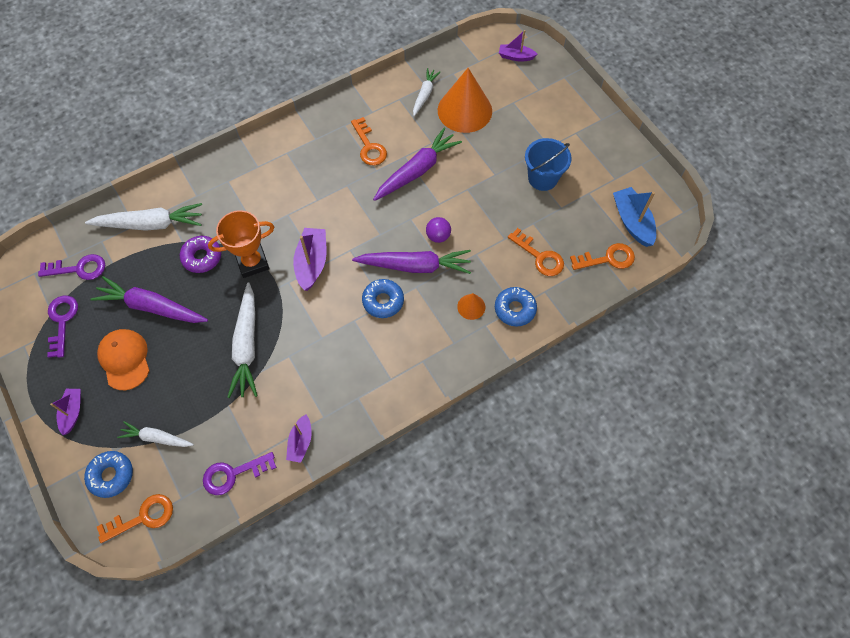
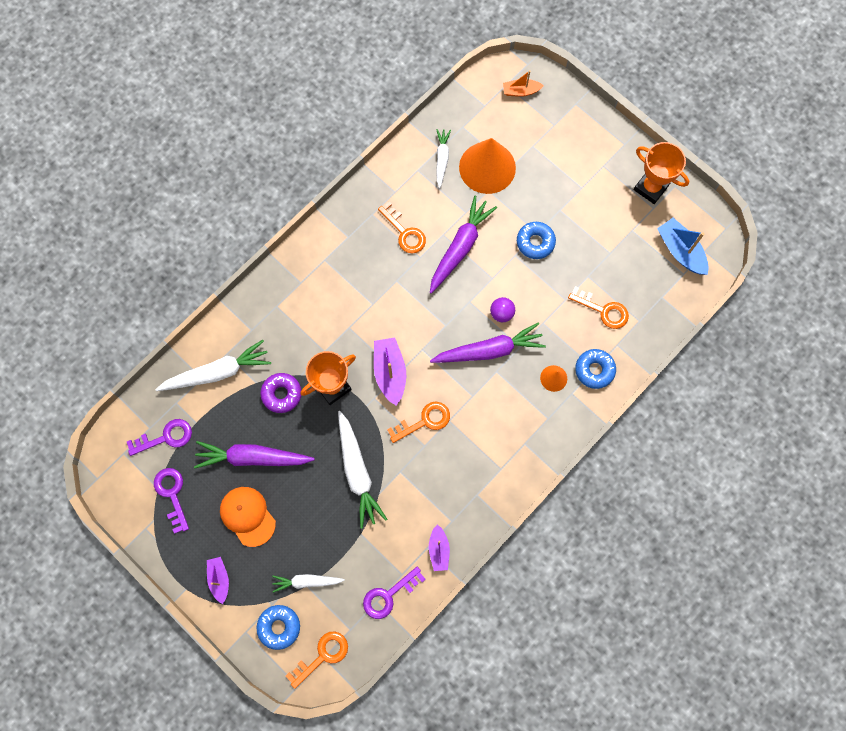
camera: 15 degrees left, 10 degrees up
(383, 301) = (470, 394): blue donut -> blue donut (535, 242)
(515, 57) = (521, 91): purple boat -> orange boat
(542, 178) = (584, 225): blue bucket -> none
(607, 258) = (667, 296): orange key -> orange key (424, 421)
(617, 161) = (651, 188): none -> orange trophy

